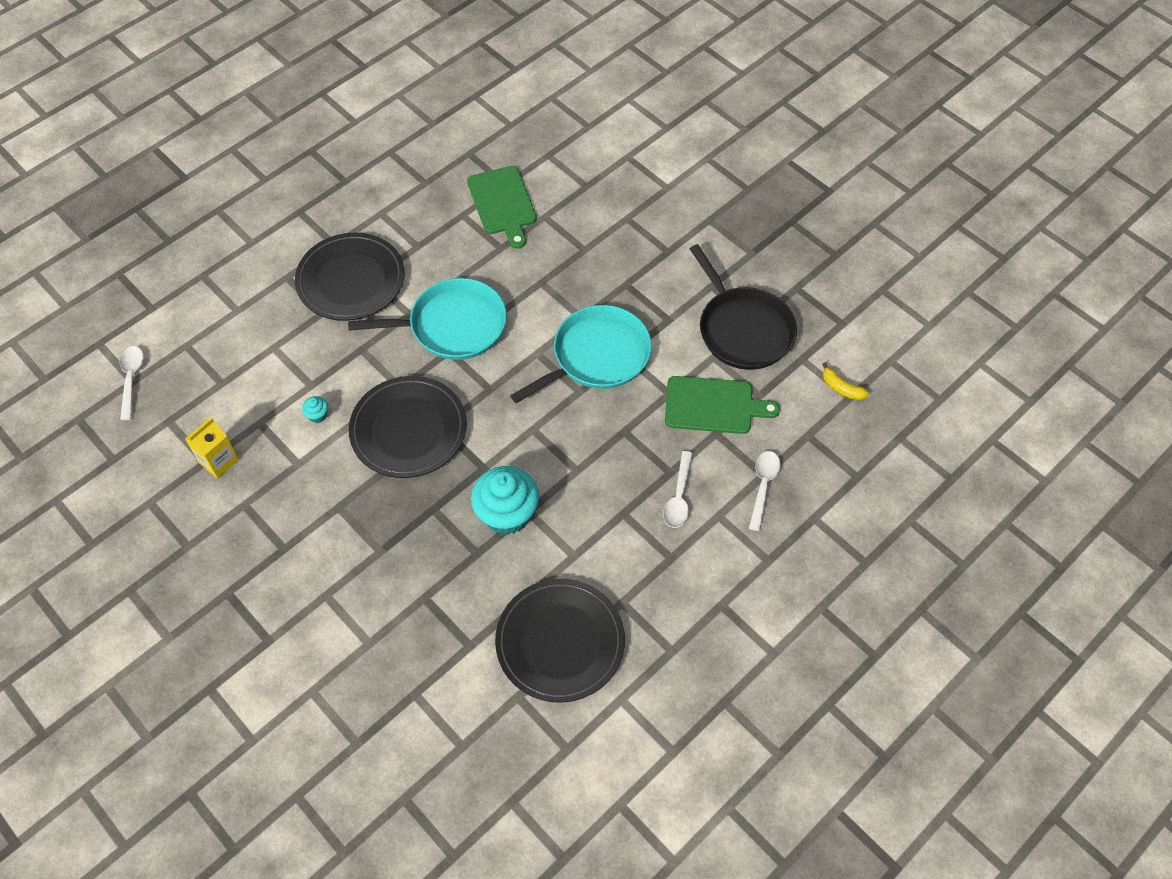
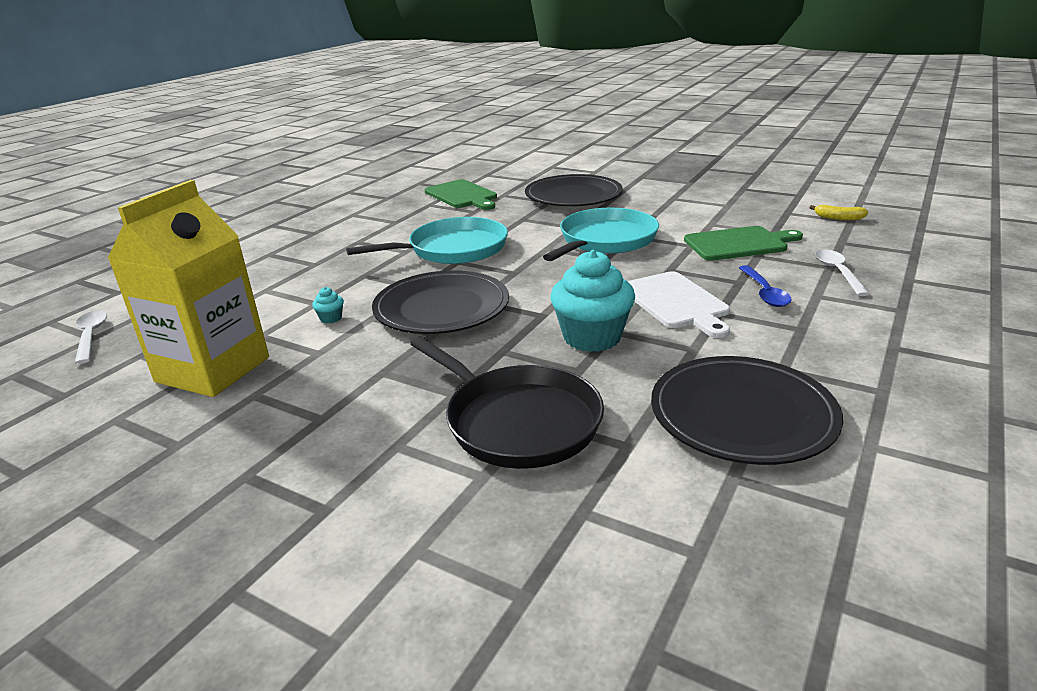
camera: 15 degrees left, 30 degrees down
(219, 461) = (213, 369): yellow carton -> yellow carton, size x2.11
(351, 280) = (337, 245): black plate -> black plate (573, 196)
(598, 486) = (676, 302): none -> white cutting board
(679, 497) = (764, 293): white spoon -> blue spoon
(742, 329) = (721, 209): black pan -> black pan (517, 421)

